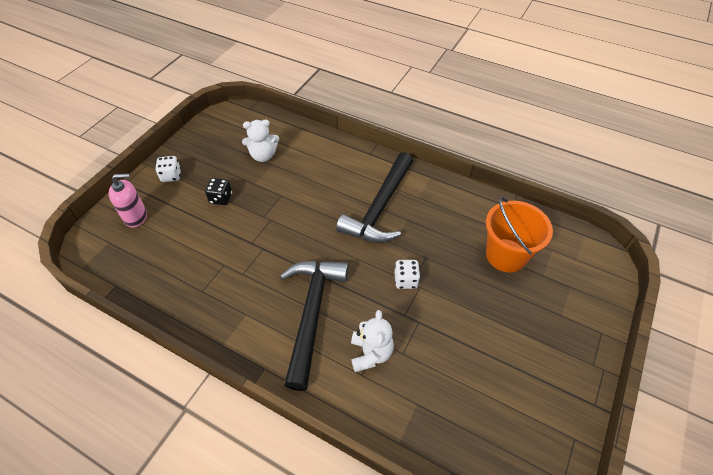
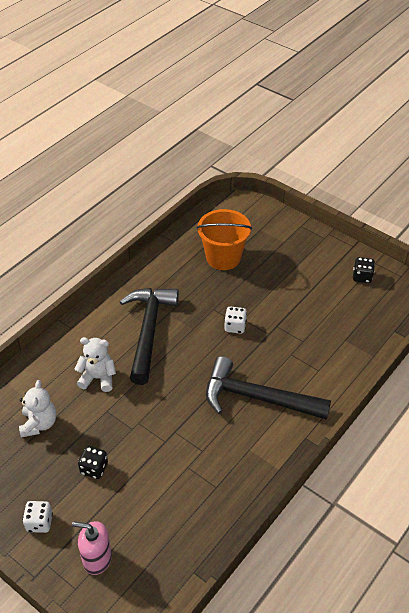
camera: 80 degrees left, 5 degrees down
(136, 217) = (97, 559): pink soap dispenser -> pink soap dispenser turned 75 degrees counterclockwise
(371, 353) = (301, 361): white teddy bear -> white teddy bear (98, 378)
(380, 208) = (148, 331): black hammer -> black hammer turned 120 degrees counterclockwise
(539, 420) = (362, 277): none -> black dice

